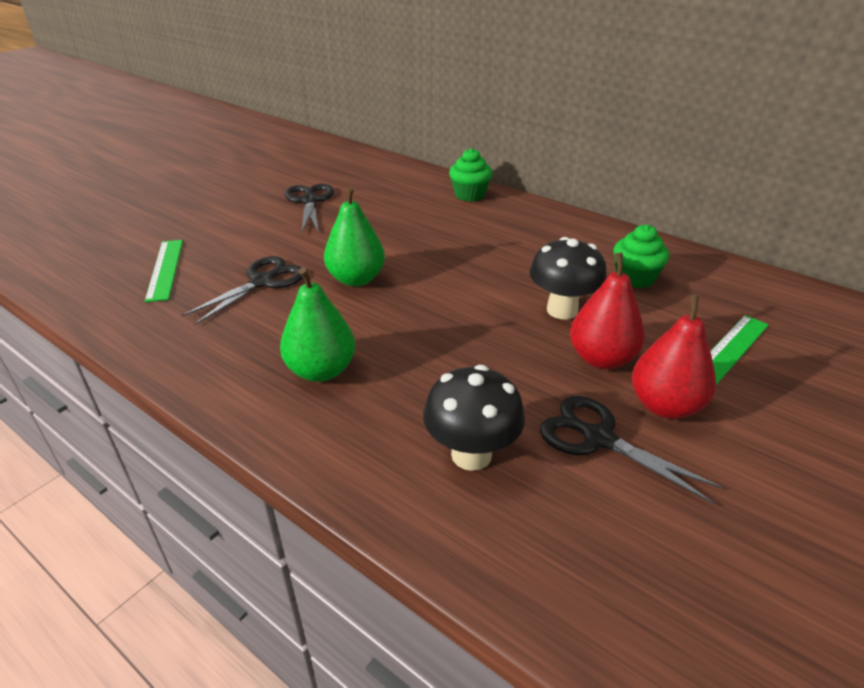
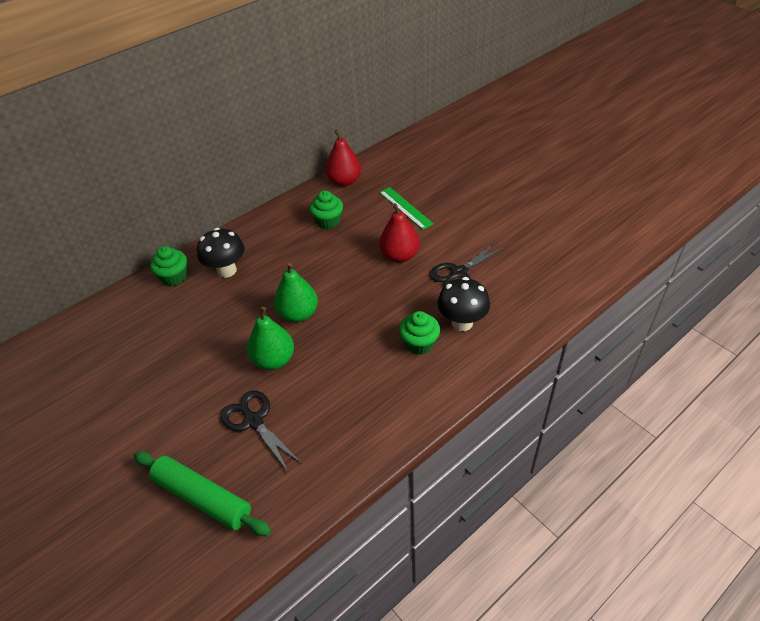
camera: 75 degrees left, 10 degrees up
(165, 269) = (202, 498): green ruler -> green rolling pin
(309, 201) = (123, 387): black scissors -> none
(321, 370) = (377, 385): green pear -> green pear (298, 314)
(410, 405) = (419, 344): none -> green cupcake
(562, 310) = (350, 261): black mushroom -> black mushroom (227, 270)
(665, 406) = (441, 243): red pear -> red pear (344, 181)

